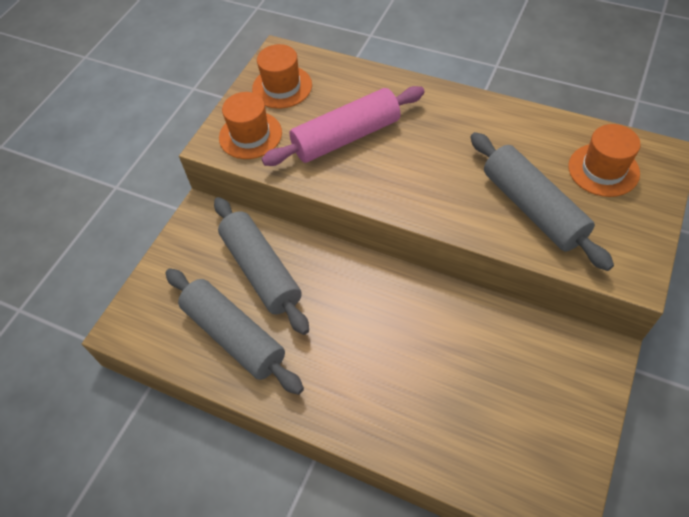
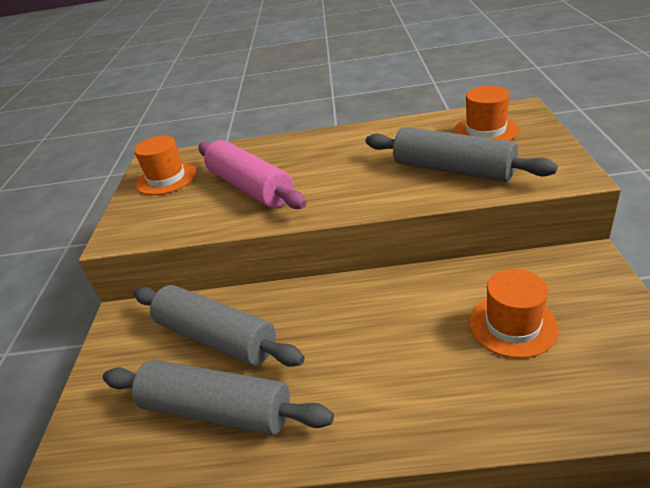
camera: 25 degrees left, 20 degrees down
(250, 135) = (152, 218): orange hat -> orange hat (512, 325)
(346, 137) = (250, 187): pink rolling pin -> pink rolling pin turned 75 degrees counterclockwise

